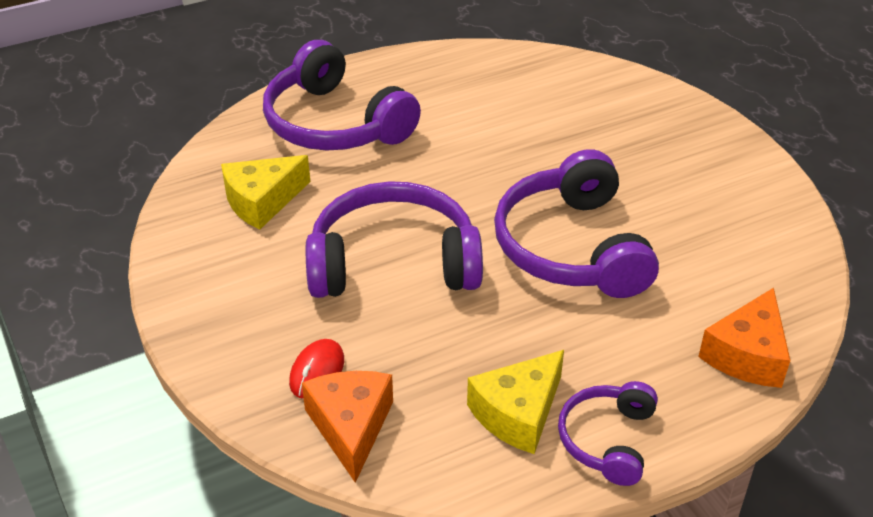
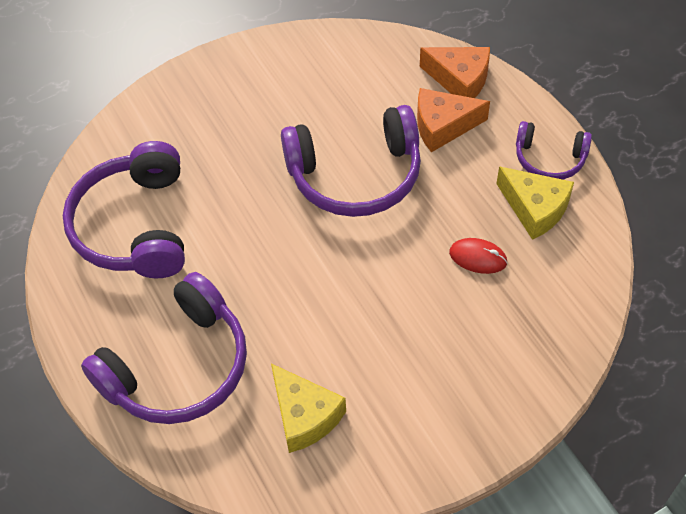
camera: 90 degrees left, 15 degrees up
(317, 371) = (515, 341): red mouse -> red mouse (478, 257)
(351, 427) = (566, 311): orange cheese -> orange cheese (443, 126)
(393, 262) = (383, 298): purple headphones -> purple headphones (134, 226)

